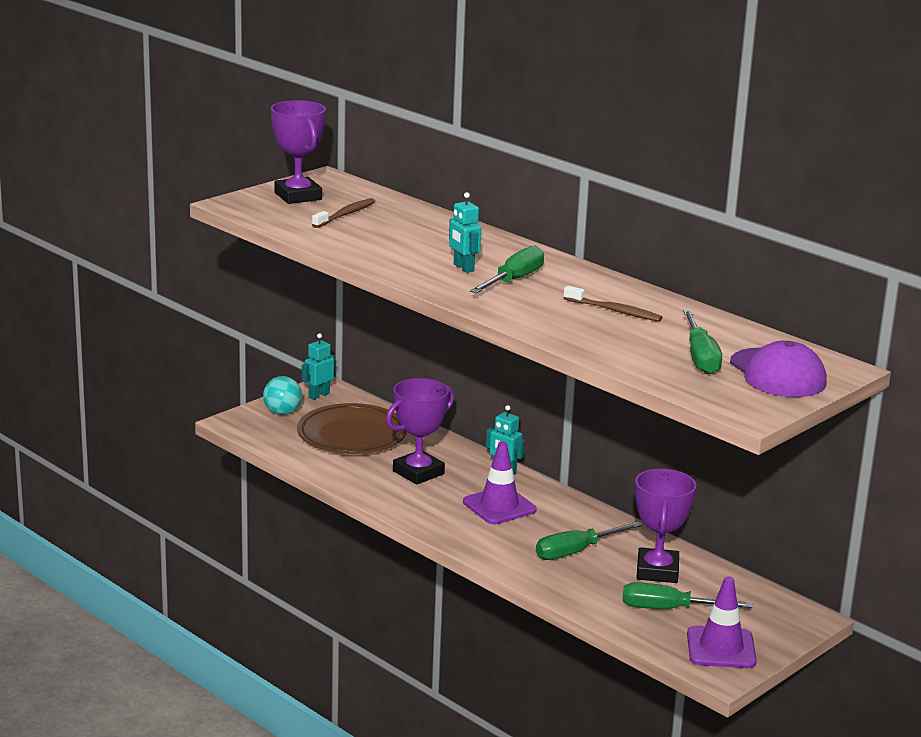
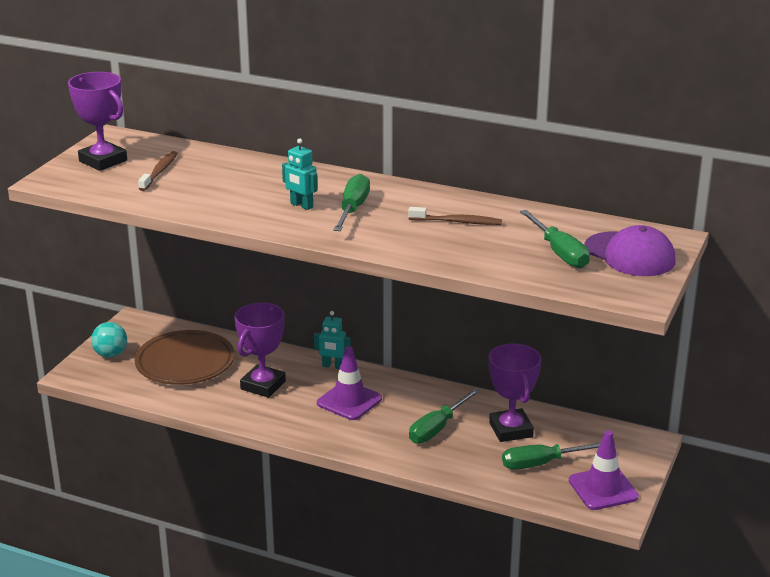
camera: 20 degrees left, 5 degrees up
(318, 395) = (132, 330): turquoise robot -> none

